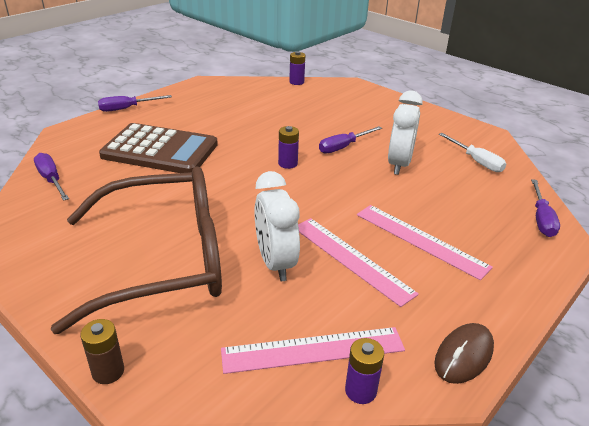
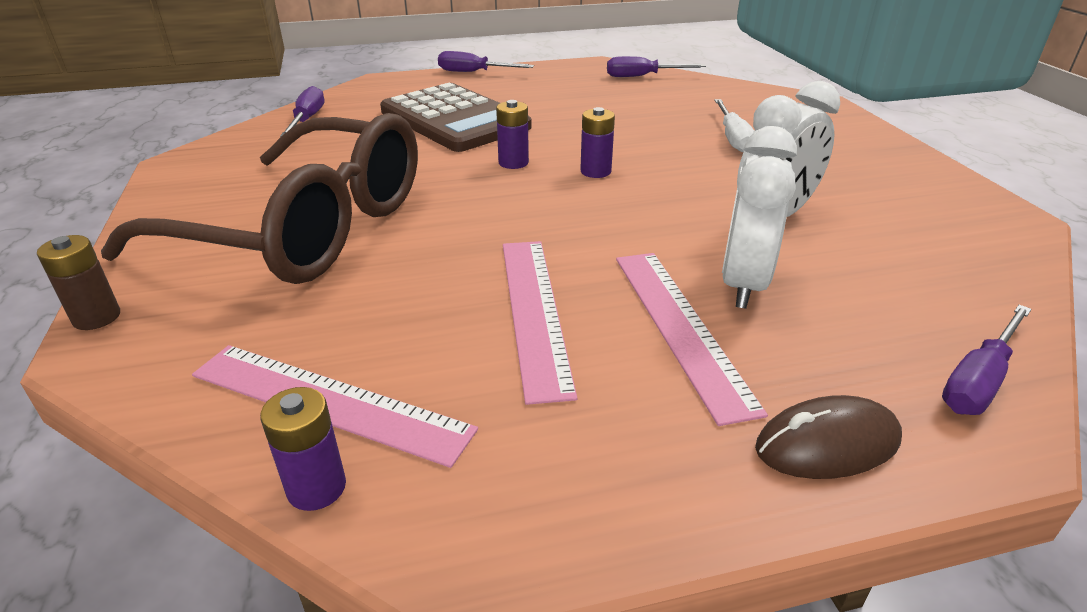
camera: 35 degrees right, 0 degrees up
(275, 263) = (425, 278): white clock -> white clock (743, 284)
(296, 82) = (732, 85): purple battery -> purple battery (513, 163)
(343, 147) = (706, 172): purple screwdriver -> purple screwdriver (642, 76)
(463, 356) = (538, 526): brown mouse -> brown mouse (827, 444)
(476, 161) = (935, 250): white screwdriver -> white screwdriver (732, 138)

